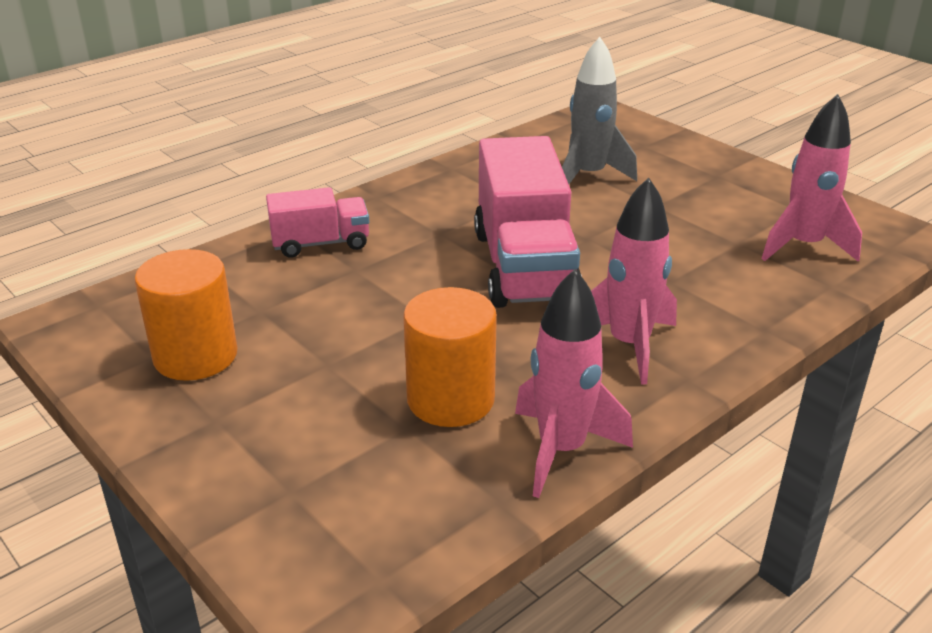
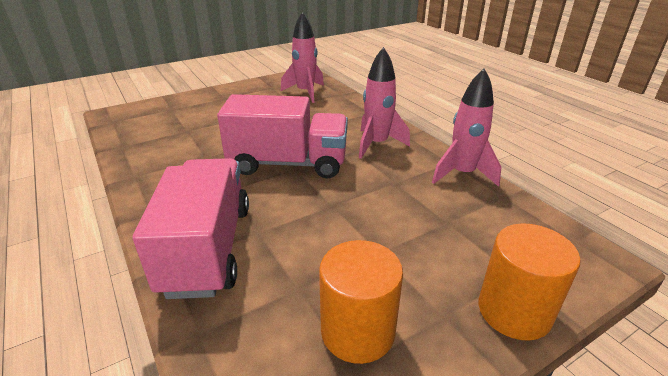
camera: 80 degrees left, 0 degrees up
(320, 243) = (208, 248): pink truck -> pink truck, size x1.84
(450, 399) = (421, 203): orange cylinder -> orange cylinder (514, 311)
(588, 176) = (194, 129): grey rocket -> none

